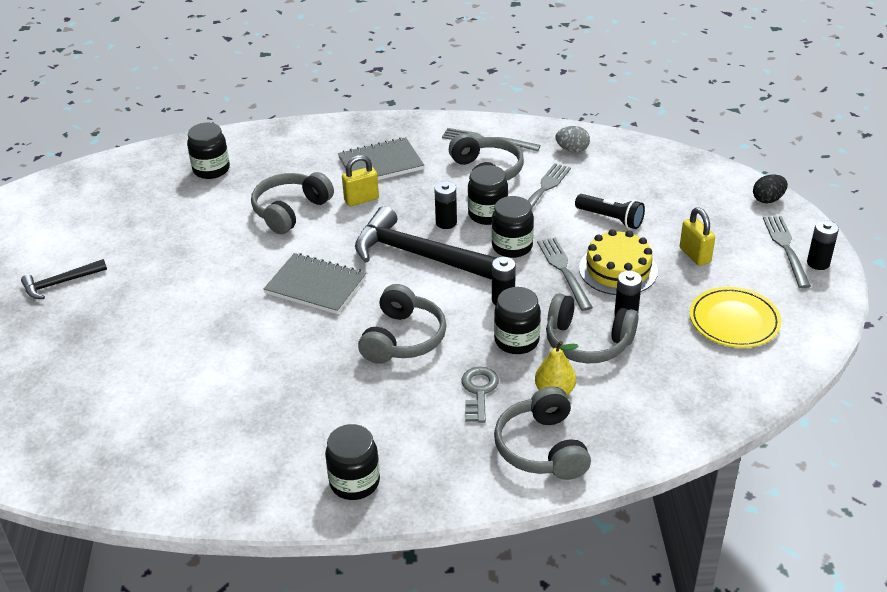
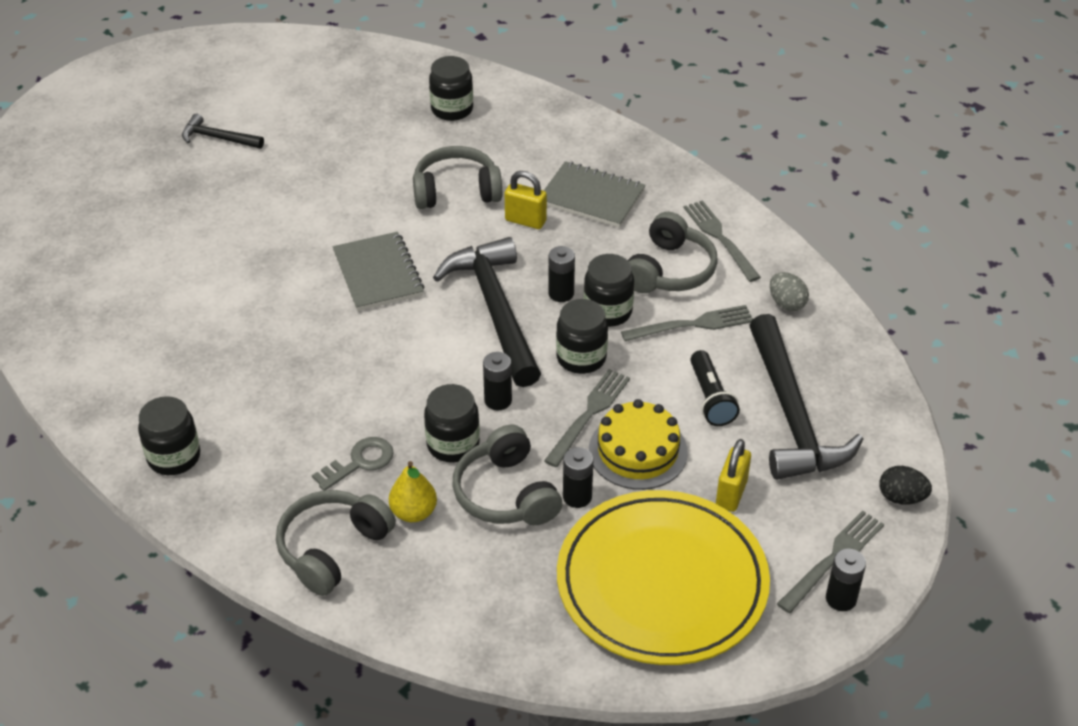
camera: 45 degrees right, 5 degrees up
(403, 338) = (373, 371): grey headphones -> none
(661, 199) = (791, 415): none -> black hammer
(734, 321) = (662, 583): yellow plate -> yellow plate, size x1.83

